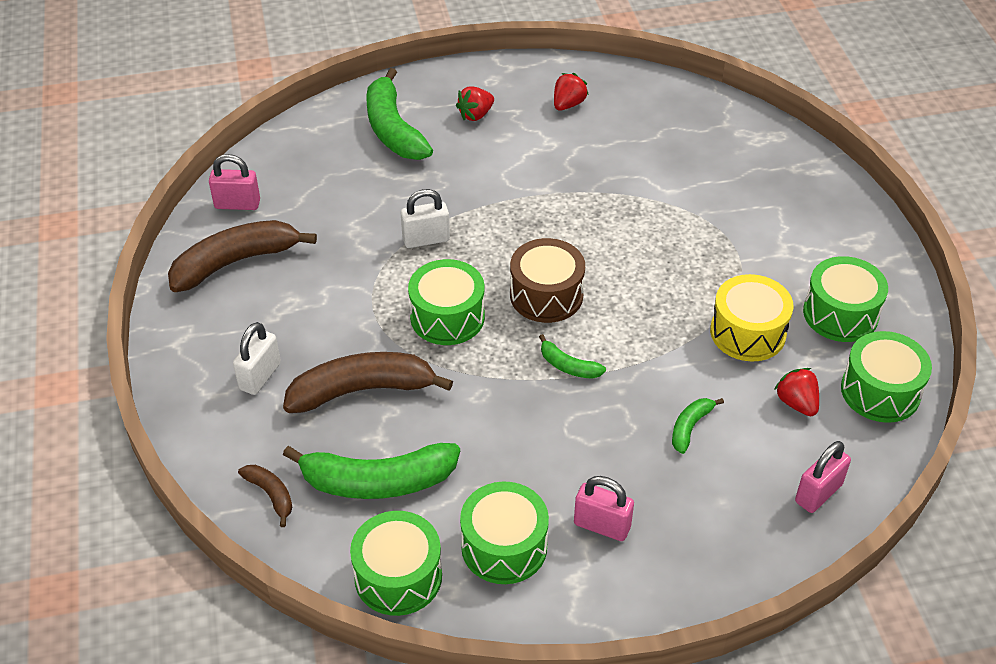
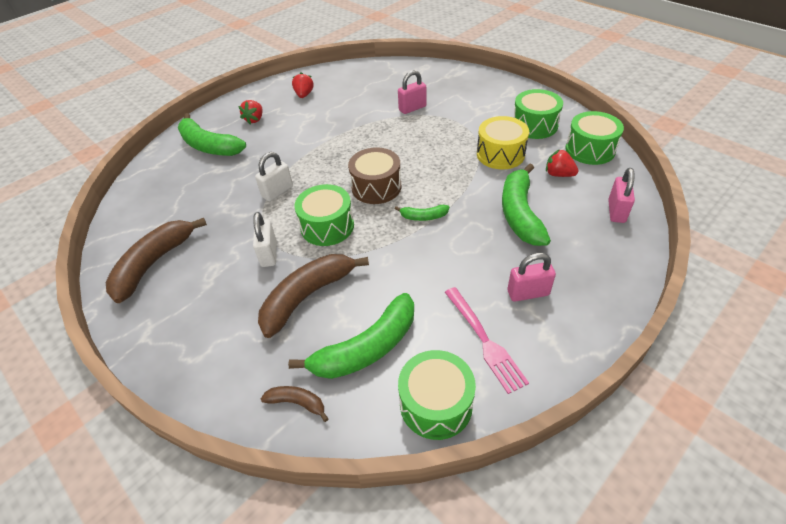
camera: 30 degrees left, 0 degrees up
(237, 204) = (130, 229): pink padlock -> pink padlock (412, 108)
(260, 376) = (226, 326): white padlock -> white padlock (269, 254)
(504, 546) = (484, 340): green drum -> pink fork
(690, 427) = (520, 213): green banana -> green banana, size x2.08

